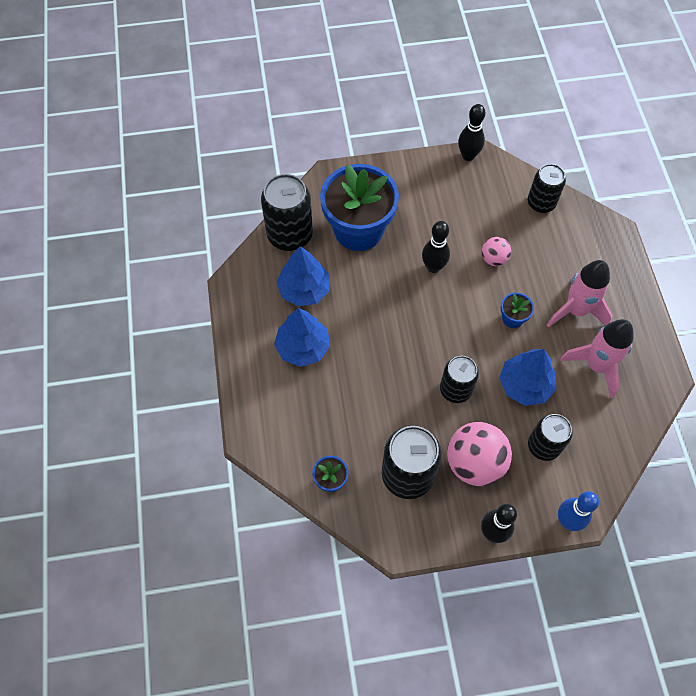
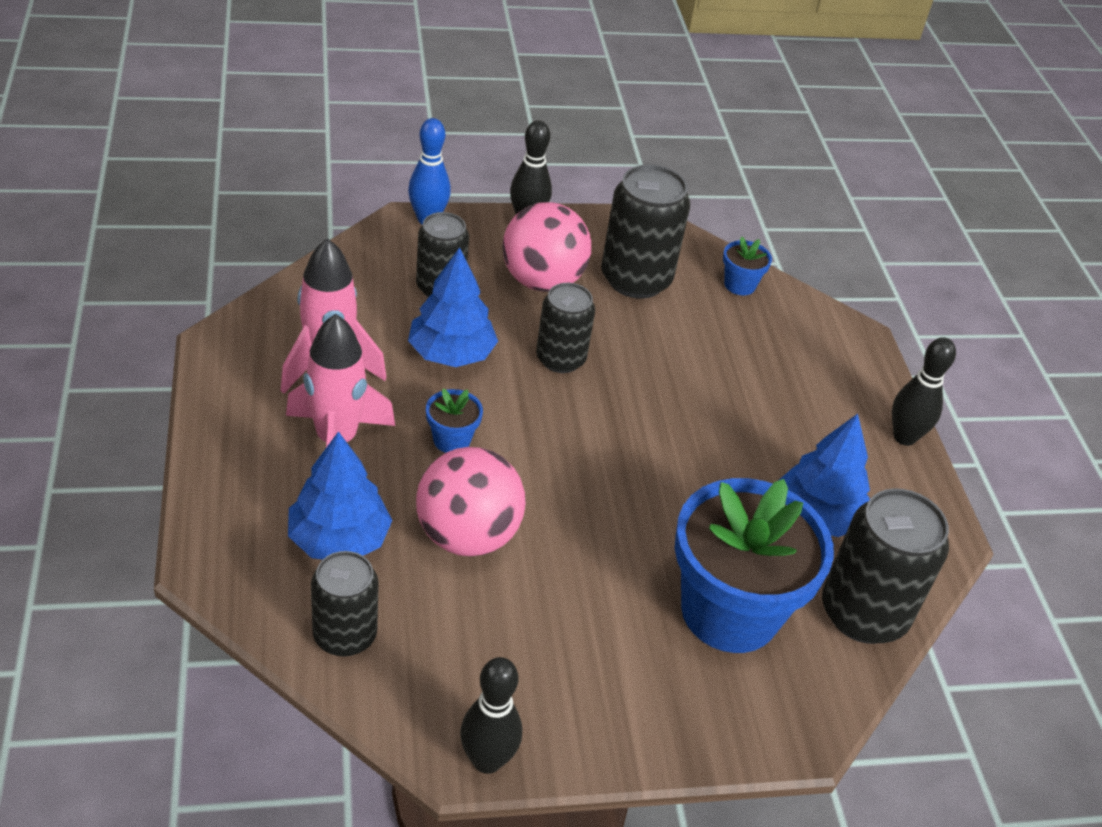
camera: 175 degrees right, 20 degrees down
(303, 347) = (804, 433): blue tree -> blue tree (339, 539)
(433, 267) = (584, 532): black bowling pin -> black bowling pin (904, 437)
(493, 259) = (467, 536): pink ball -> pink ball, size x1.90

